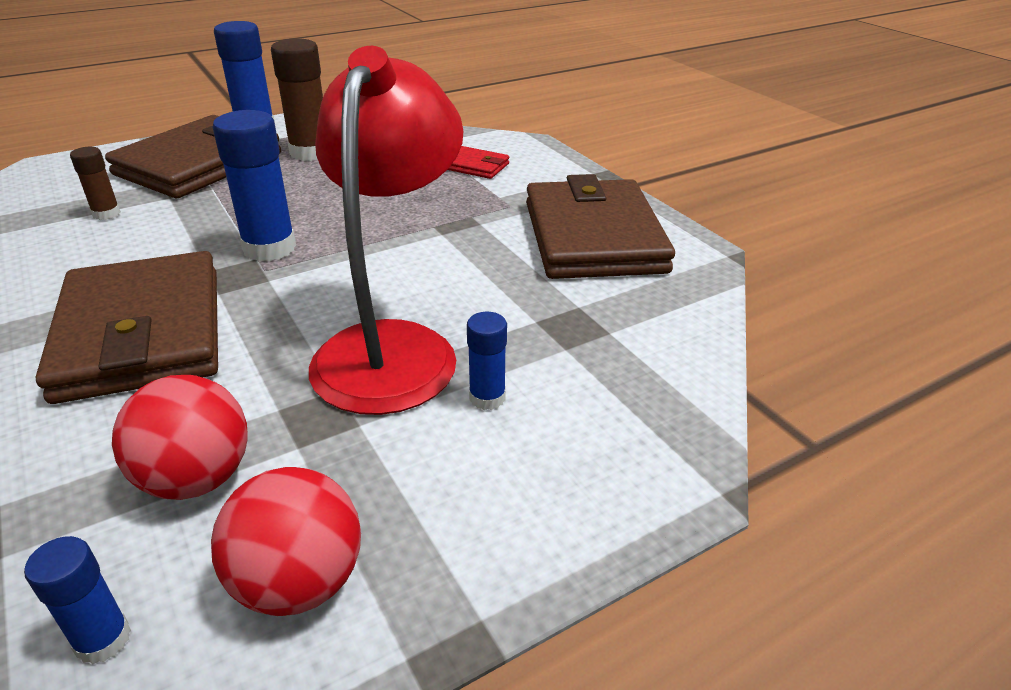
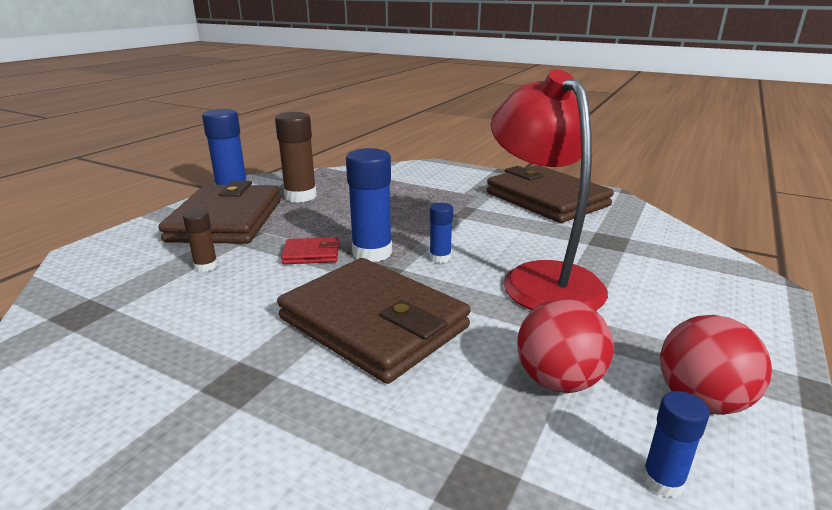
camera: 30 degrees left, 10 degrees down
(475, 166) = (422, 181): red wallet -> red wallet (311, 254)
(487, 398) = (629, 284): blue glue stick -> blue glue stick (440, 258)

